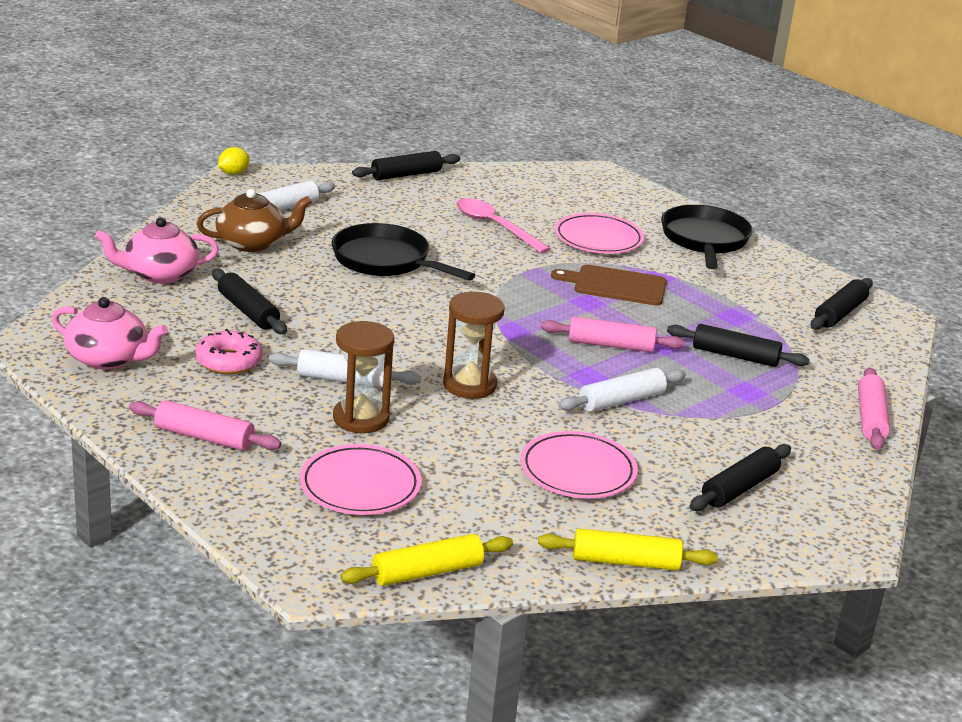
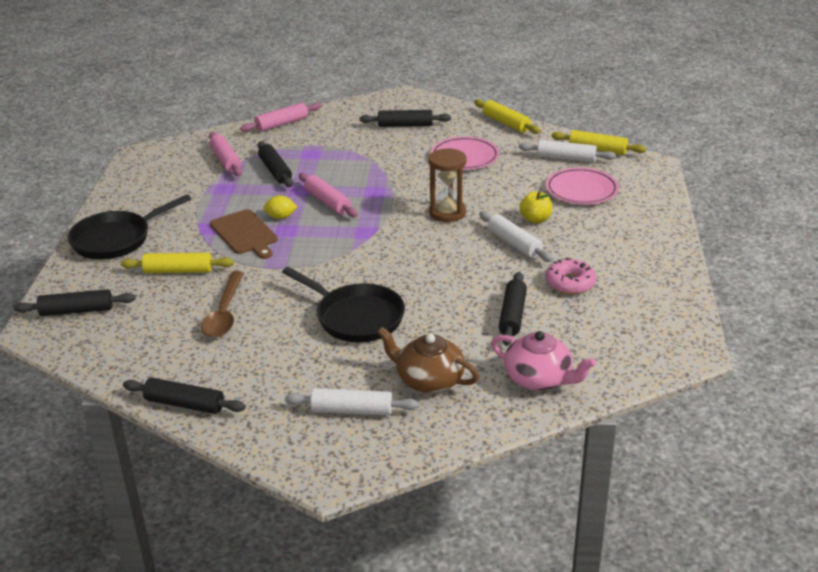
camera: 130 degrees left, 5 degrees up
(108, 358) = (648, 317): pink teapot -> none
(204, 437) = (637, 243): pink rolling pin -> pink rolling pin (226, 160)
(233, 173) = (329, 484): yellow lemon -> yellow lemon (281, 217)
(361, 418) = (535, 219): brown hourglass -> yellow apple
(386, 261) = (355, 317): black pan -> black pan turned 45 degrees counterclockwise
(495, 227) = (224, 313): pink spoon -> brown spoon
(598, 239) = (178, 271): pink plate -> yellow rolling pin
(621, 401) = (382, 175): white rolling pin -> white rolling pin (566, 158)
(840, 313) = (164, 167): black rolling pin -> black rolling pin (77, 311)

